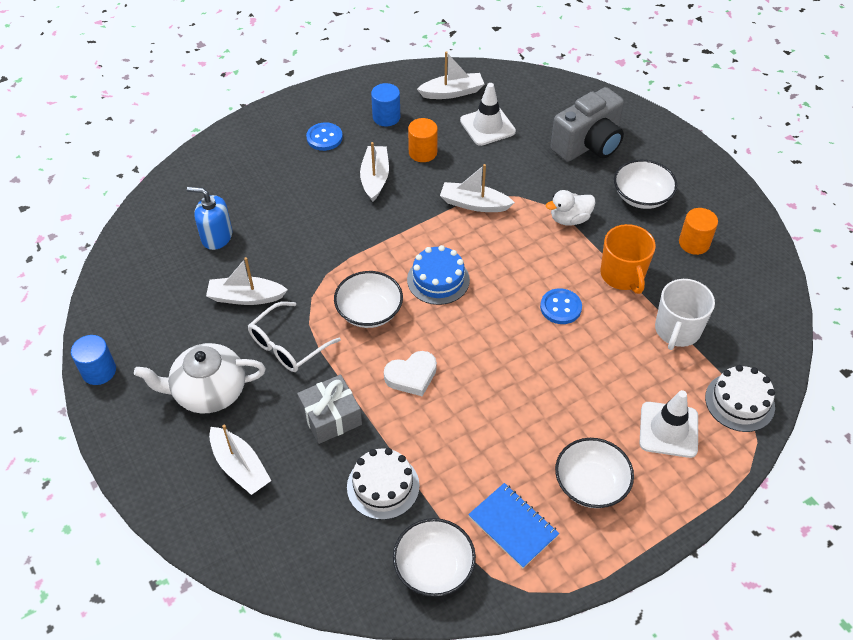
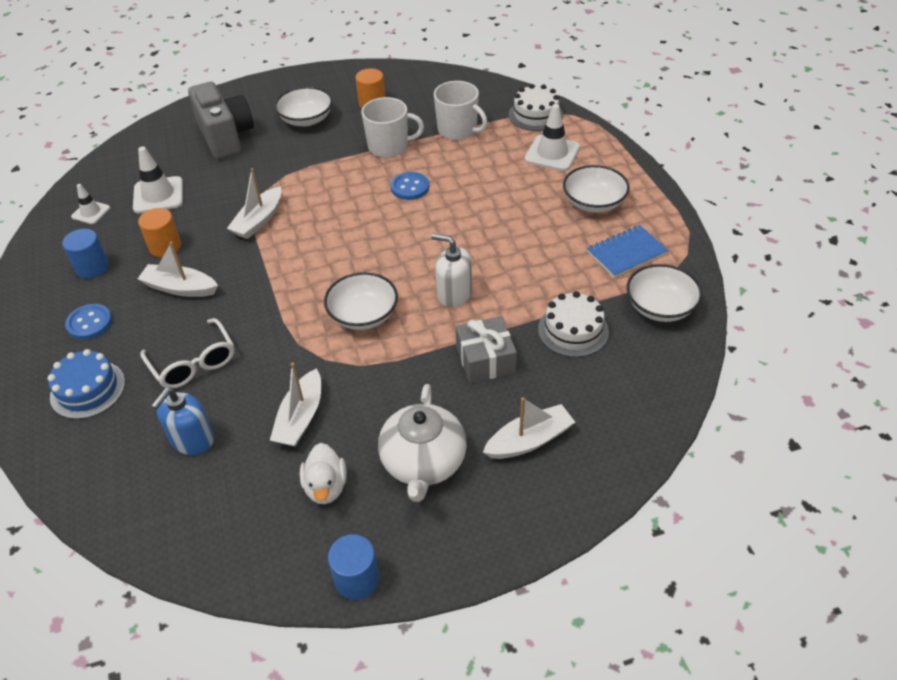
camera: 75 degrees left, 5 degrees down
(288, 345) = (383, 385): white glasses -> white glasses (193, 363)
(411, 376) = (454, 294): white heart -> white soap dispenser
(438, 280) = (344, 259): blue cake -> blue cake (88, 389)
(452, 92) = (91, 212): white boat -> white traffic cone
(569, 219) = (310, 164): white duck -> white duck (326, 487)
(622, 275) = (389, 146): orange mug -> white mug

